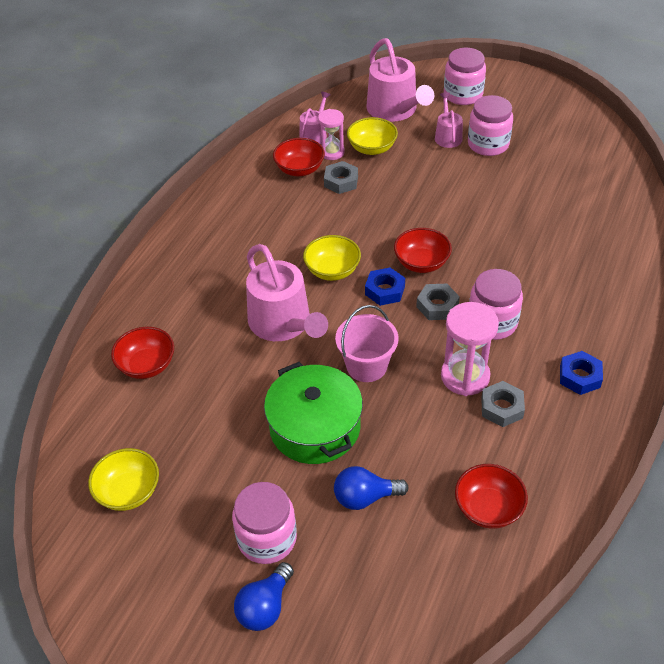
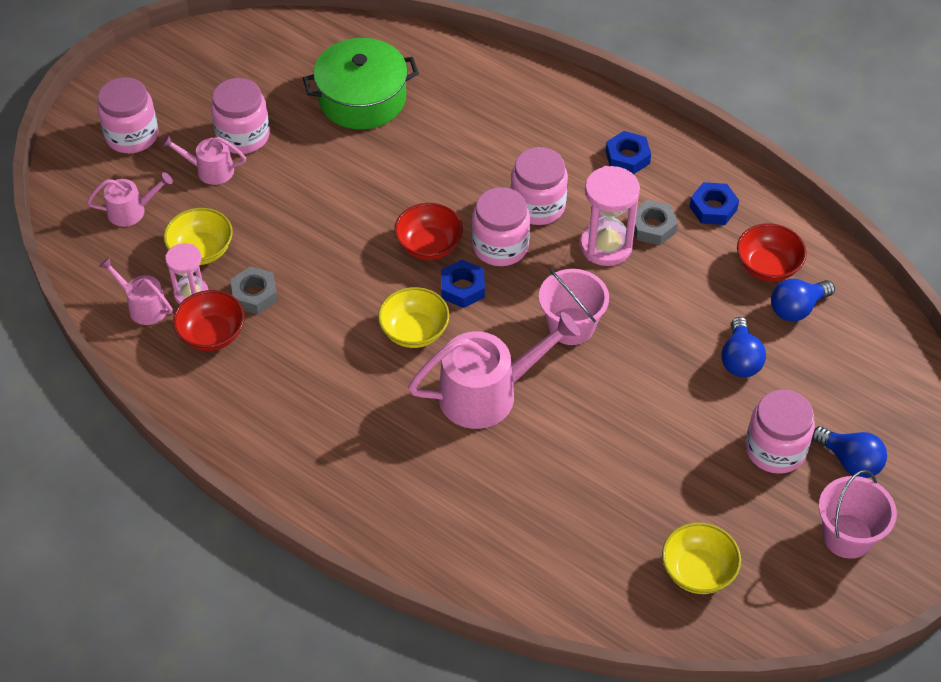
camera: 80 degrees left, 5 degrees up
(147, 365) = (517, 541): red bowl -> none
(177, 611) = (847, 536): none -> pink bucket
(315, 427) = (645, 387): green pot -> green pot (362, 99)
(395, 110) = (131, 211): pink watering can -> pink watering can, size x0.53
(437, 306) = (500, 246): grey nut -> pink jar
(443, 540) = (797, 308): none -> blue light bulb
(546, 453) = (713, 208): none -> blue nut

